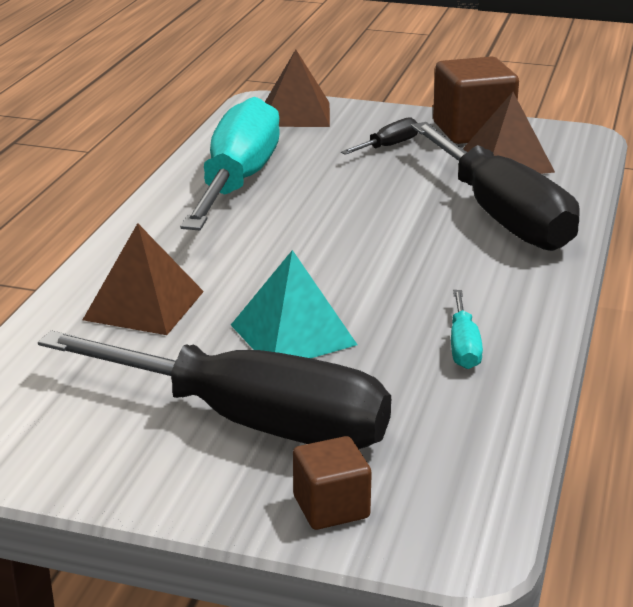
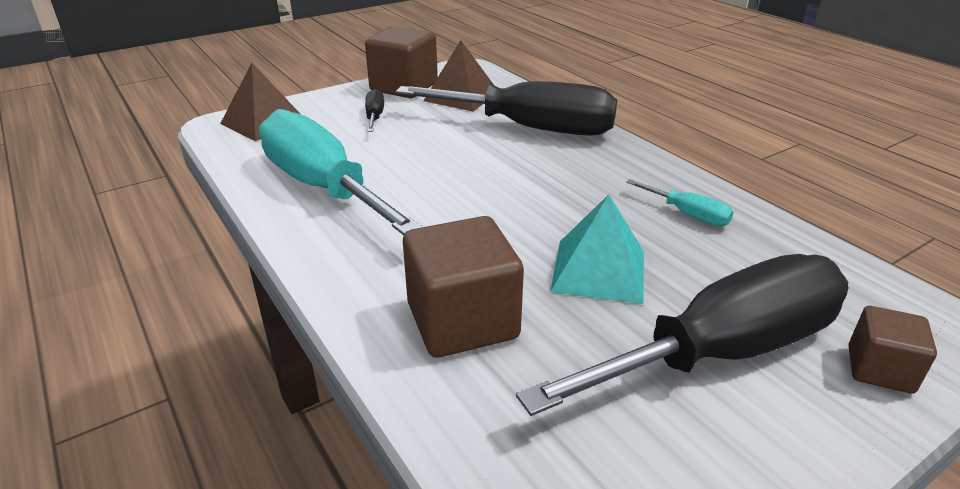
camera: 50 degrees left, 5 degrees up
(144, 305) = (462, 321): brown pyramid -> brown cube

